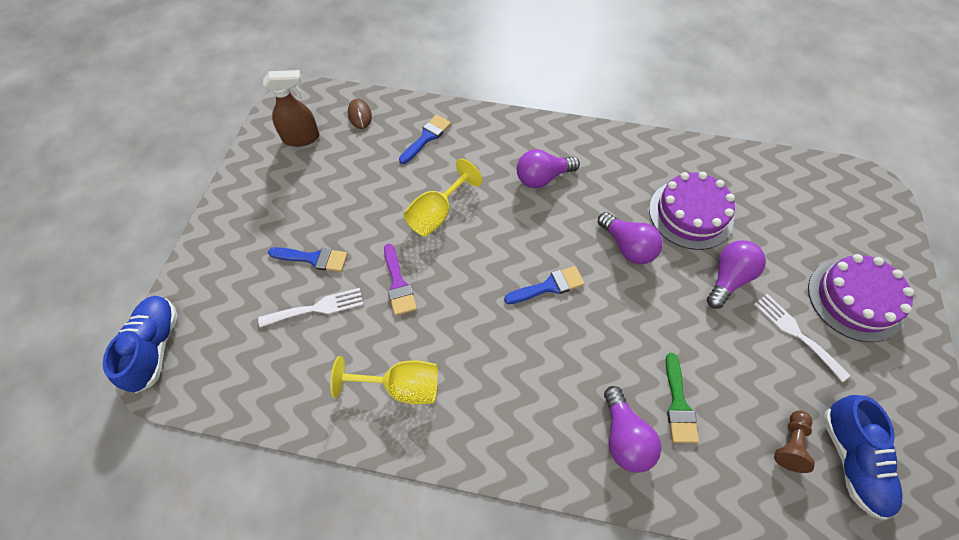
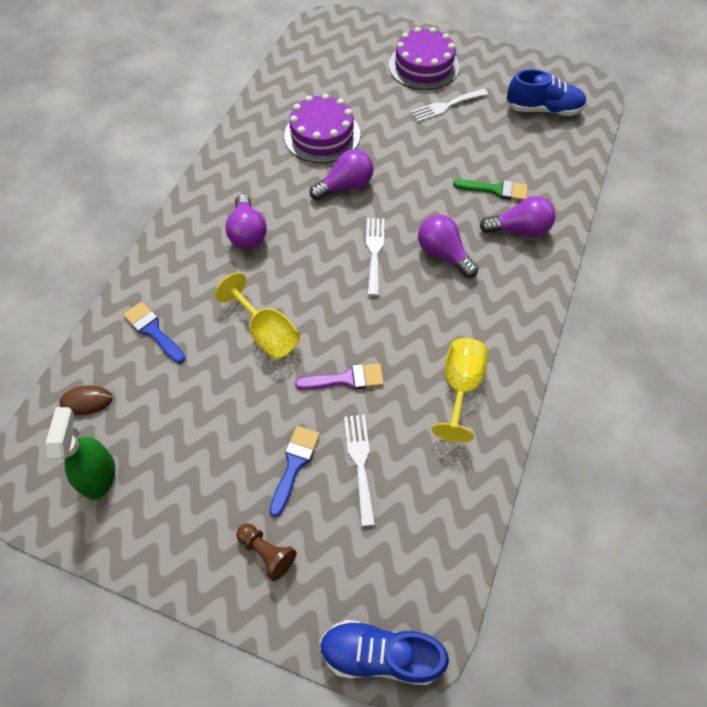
camera: 80 degrees left, 0 degrees up
(301, 138) = (99, 475): brown spray bottle -> green spray bottle
(549, 286) = (374, 252): blue brush -> white fork
(728, 279) = (391, 130): purple light bulb -> purple light bulb (443, 254)
(790, 444) = (530, 136): brown pawn -> brown pawn (267, 552)

